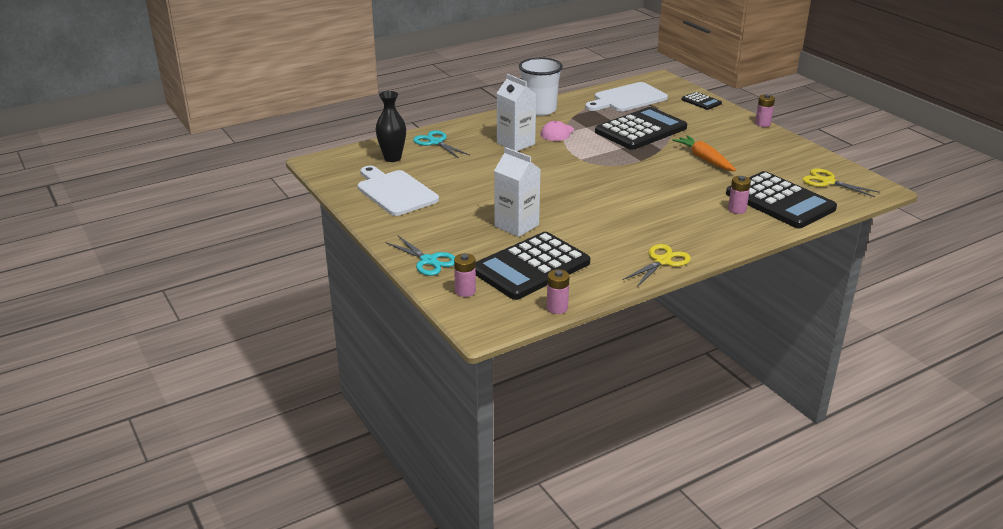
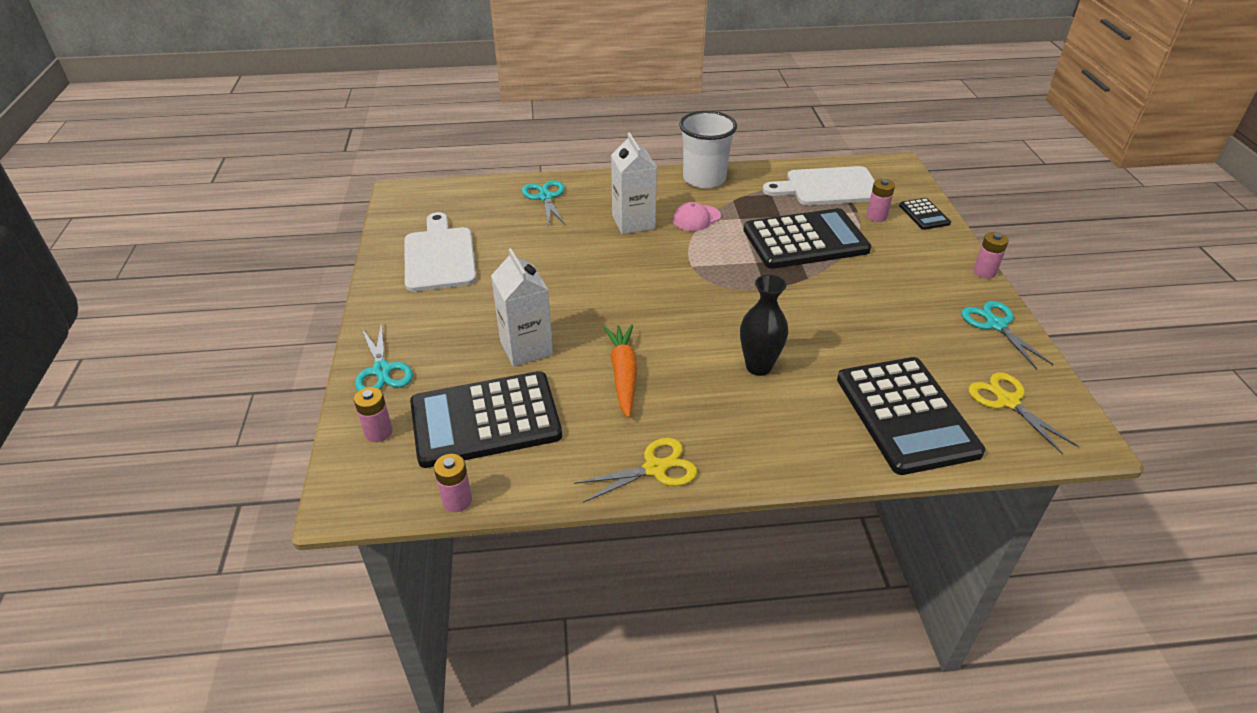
camera: 25 degrees right, 10 degrees up
(392, 158) = (480, 208): black vase -> black vase (758, 366)
(704, 159) = (853, 310): orange carrot -> orange carrot (623, 374)
(737, 209) = (831, 410): pink battery -> pink battery (876, 216)
(791, 148) = (996, 325): none -> turquoise scissors

